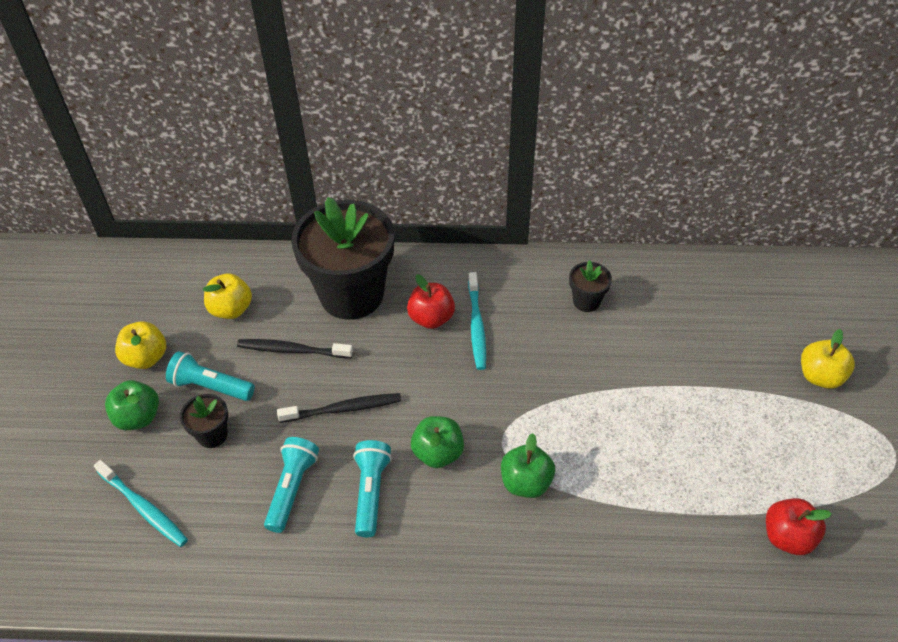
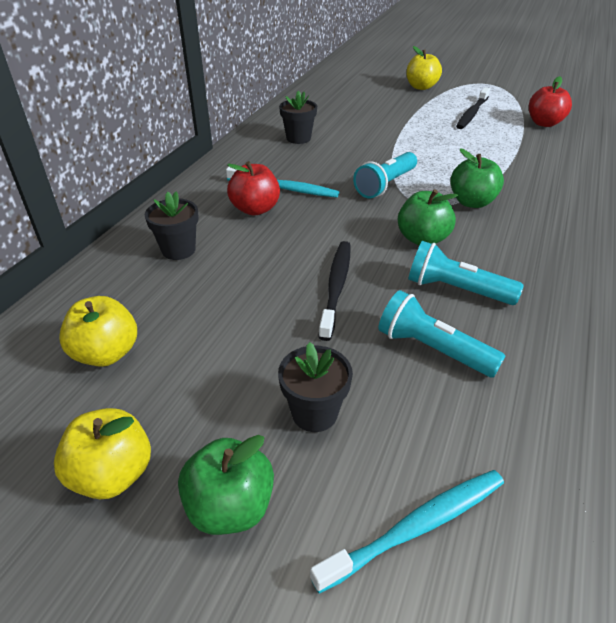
camera: 70 degrees left, 10 degrees down
(211, 386) = (227, 399): turquoise flashlight -> turquoise flashlight (385, 185)
(292, 350) = (222, 310): black toothbrush -> black toothbrush (472, 114)
(351, 294) = (178, 250): black flower pot -> black flower pot, size x0.42

